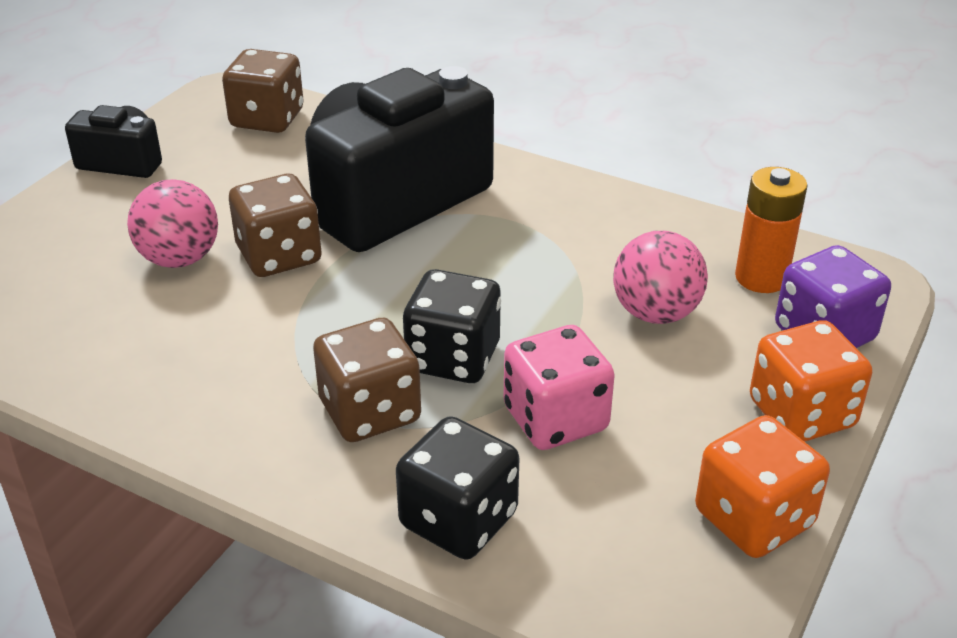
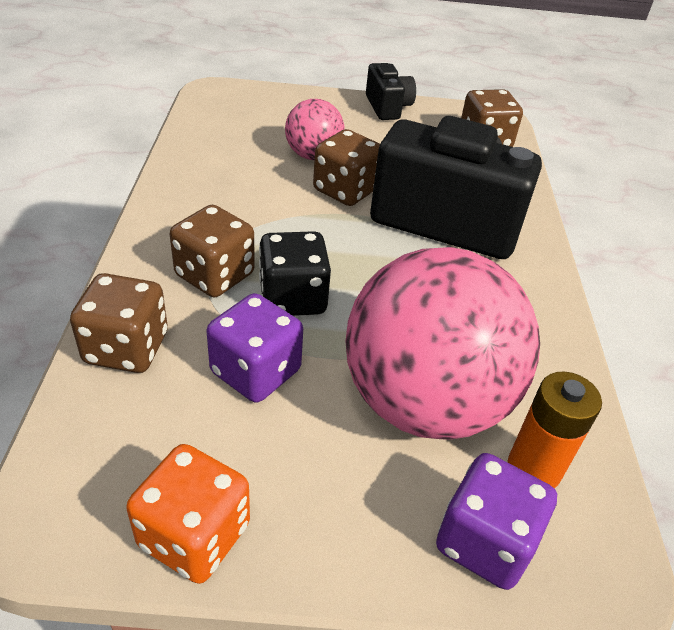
camera: 60 degrees right, 5 degrees up
(458, 520) = (126, 348): black dice -> brown dice
(555, 419) = (255, 372): pink dice -> purple dice
(655, 313) = (424, 401): pink ball -> pink ball, size x2.06
(801, 414) = (353, 545): orange dice -> none

